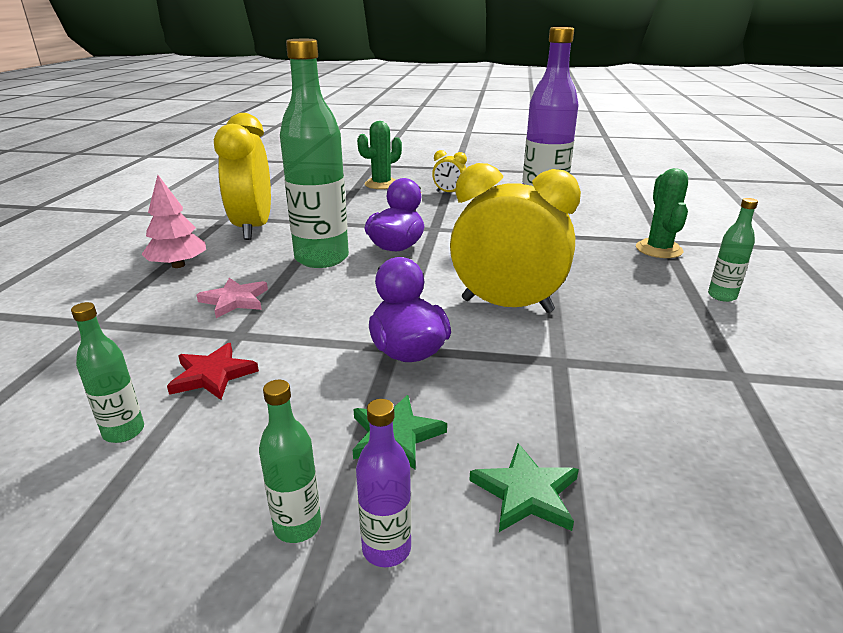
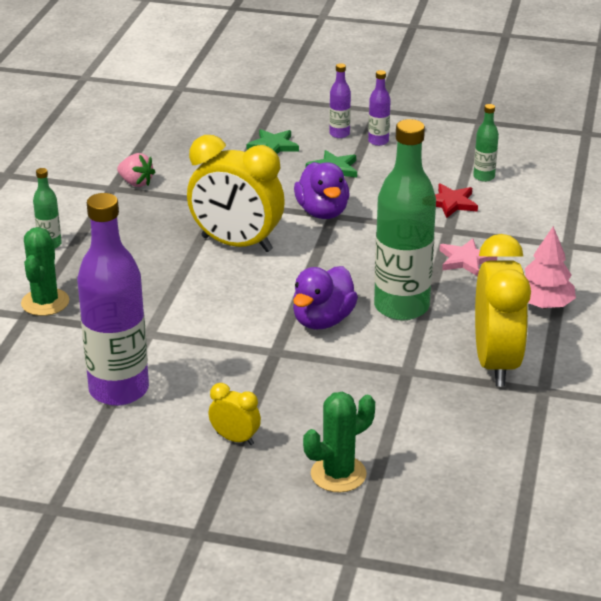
camera: 175 degrees left, 5 degrees up
(297, 526) = (378, 141): green bottle -> purple bottle
(711, 386) = (136, 183): none -> pink strawberry

